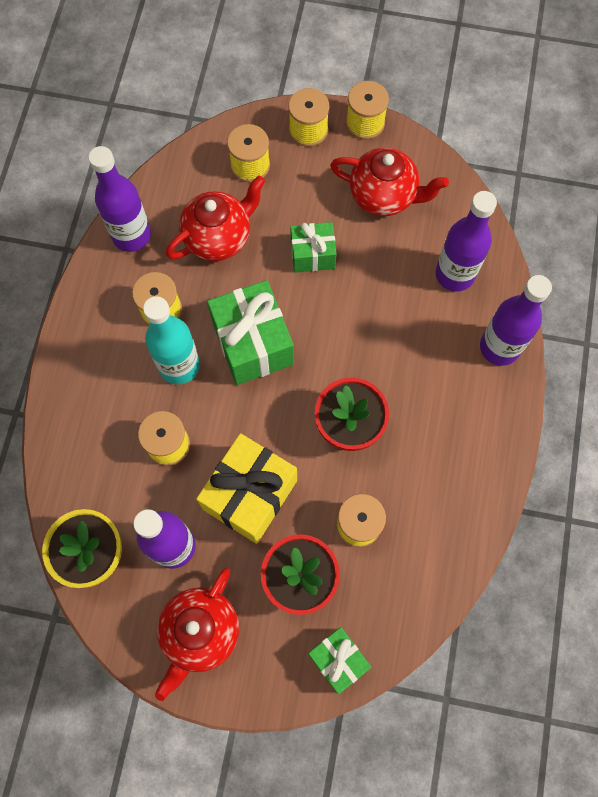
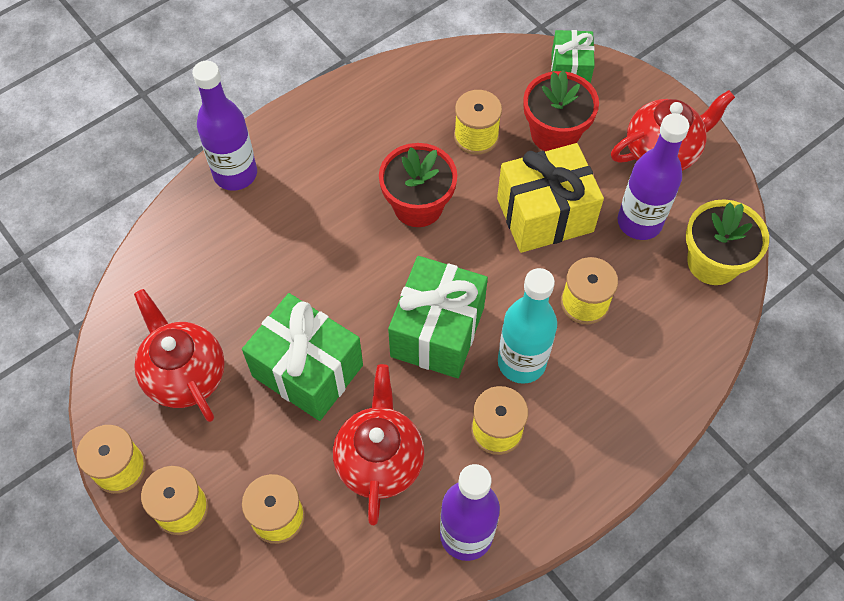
camera: 140 degrees left, 10 degrees down
(218, 237) = (380, 460): red teapot -> red teapot turned 90 degrees clockwise
(312, 255) = (307, 371): green gift -> green gift, size x1.68
(454, 274) = (204, 256): purple bottle -> none

